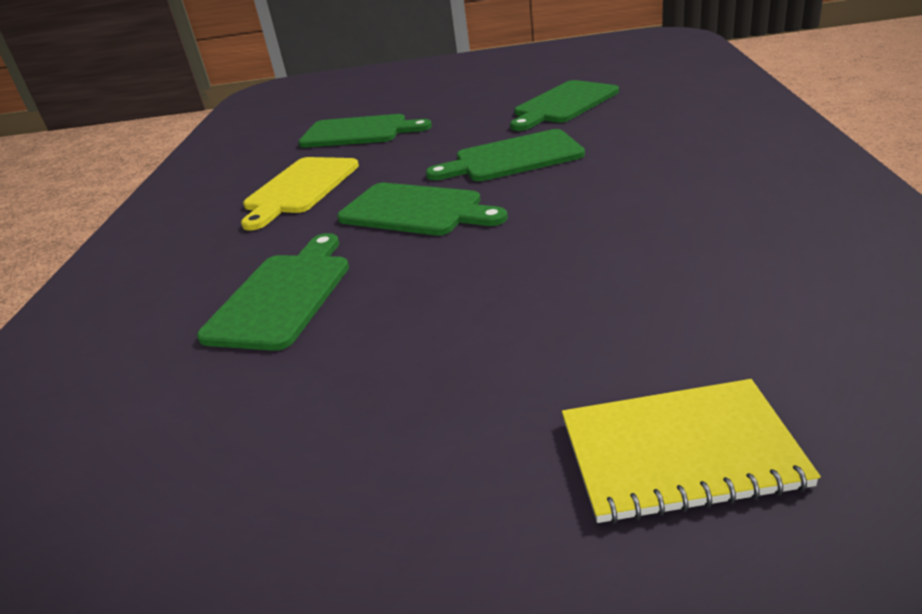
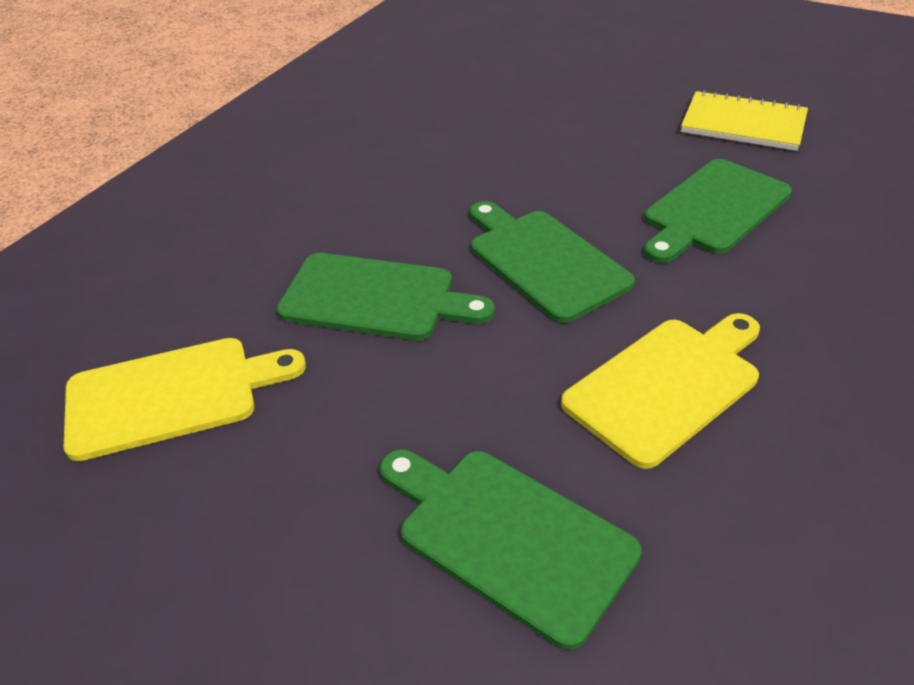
camera: 155 degrees left, 10 degrees up
(563, 104) = (171, 395): green cutting board -> yellow cutting board
(679, 453) = (534, 59): yellow notebook -> yellow notebook (743, 124)

